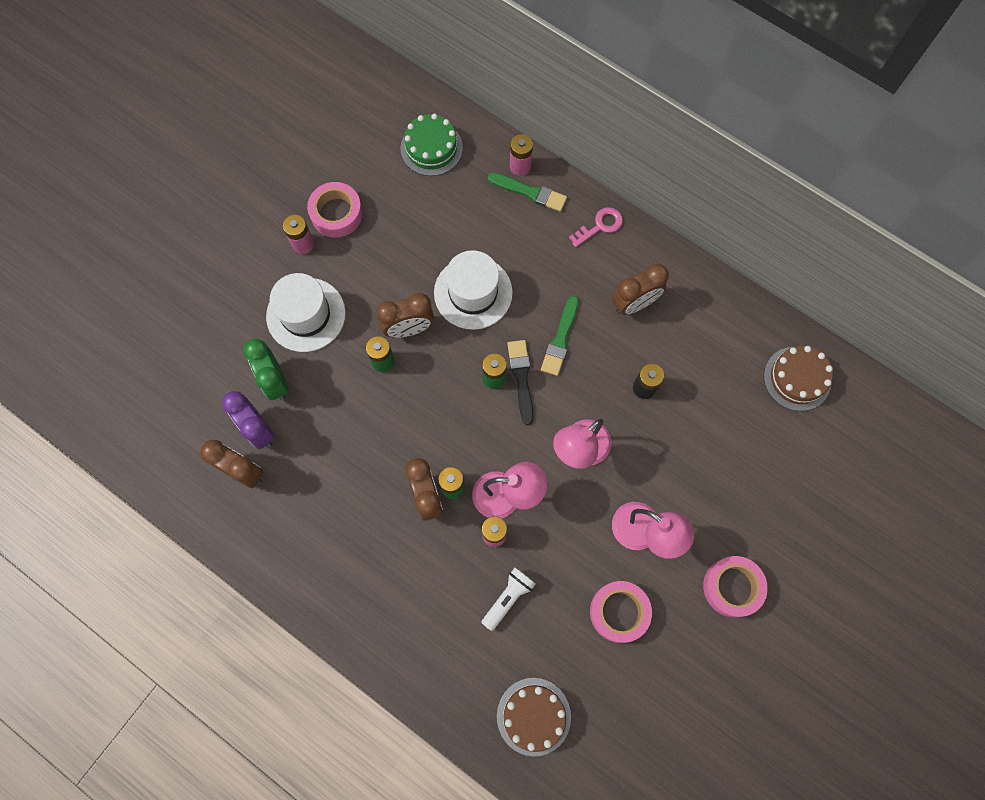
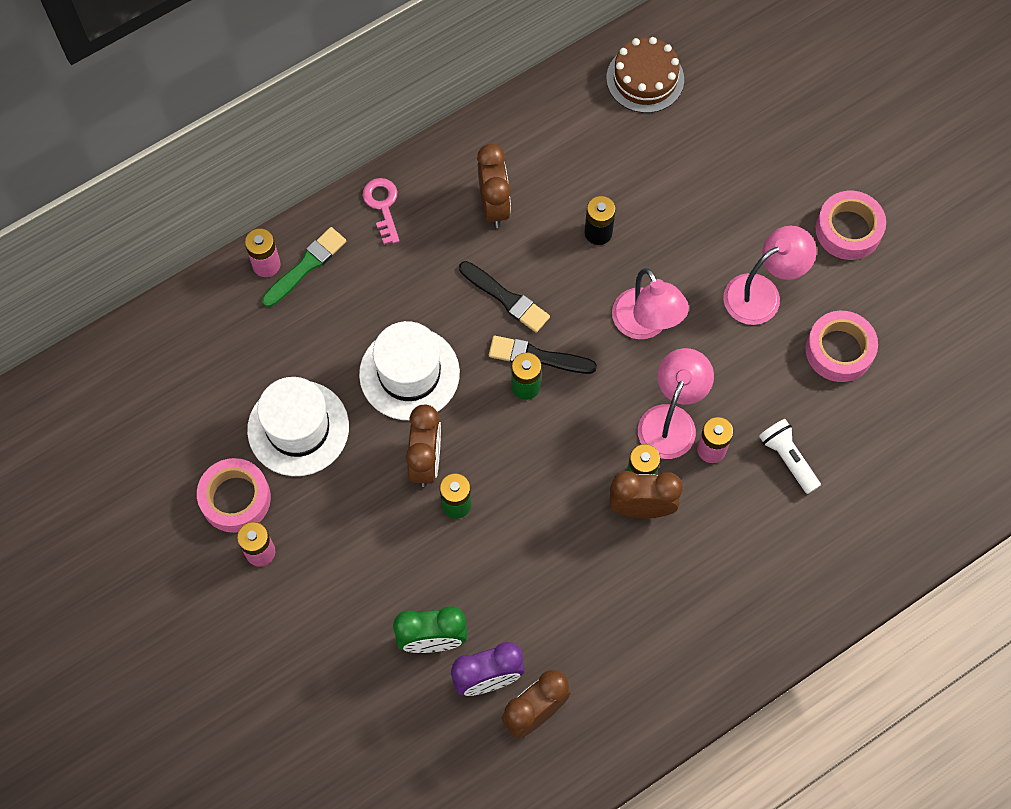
camera: 70 degrees left, 5 degrees down
(306, 315) = (358, 577): white hat -> white hat (298, 428)
(431, 148) = (195, 357): green cake -> none
(533, 716) = (923, 476): brown cake -> none
(560, 339) = (506, 298): green brush -> black brush

